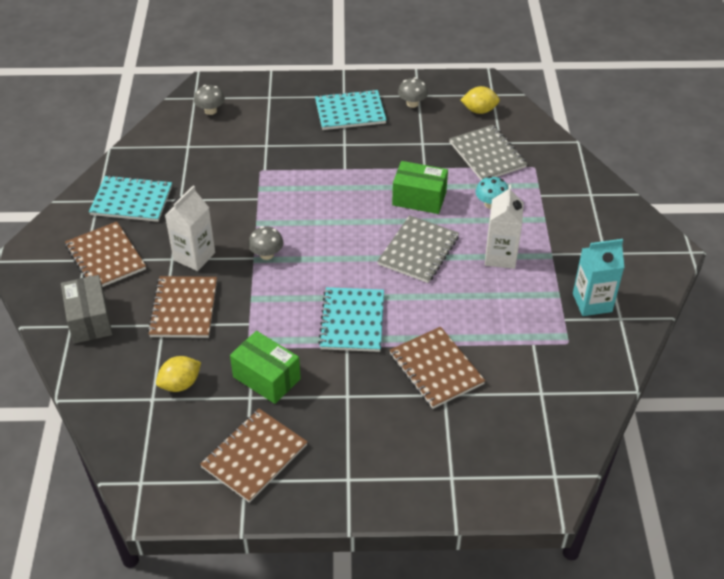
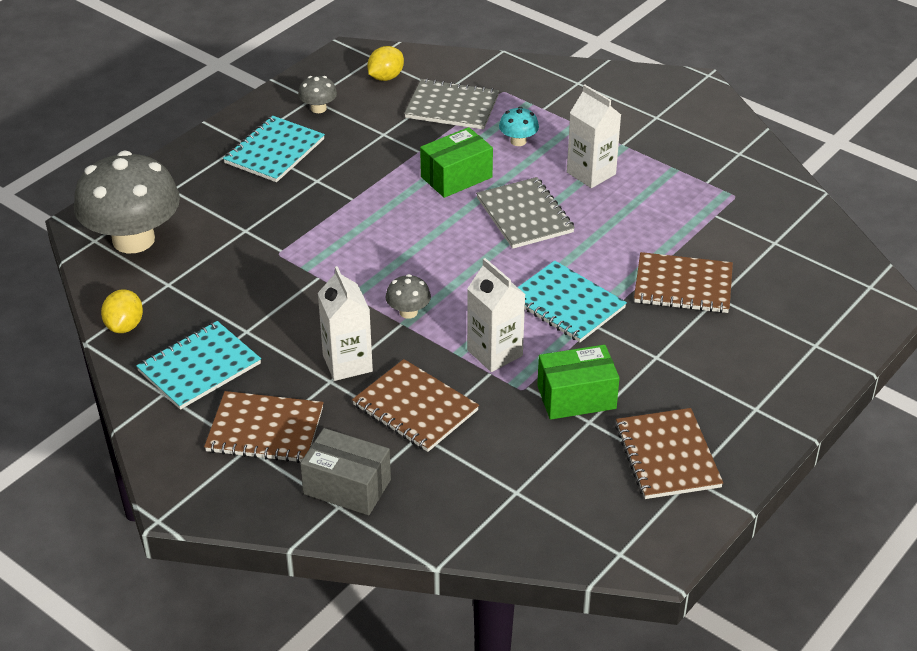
camera: 50 degrees left, 5 degrees down
(180, 384) = (518, 461): yellow lemon -> yellow lemon (125, 326)
(210, 110) = (133, 240): grey mushroom -> grey mushroom, size x2.40
(269, 315) = (495, 353): none -> white carton
(592, 302) = (705, 157): turquoise carton -> none

